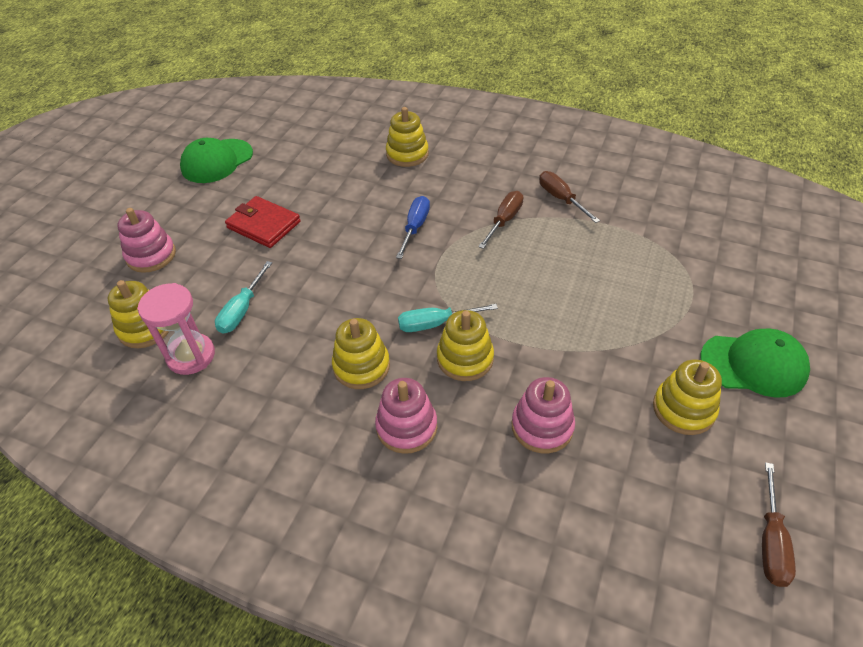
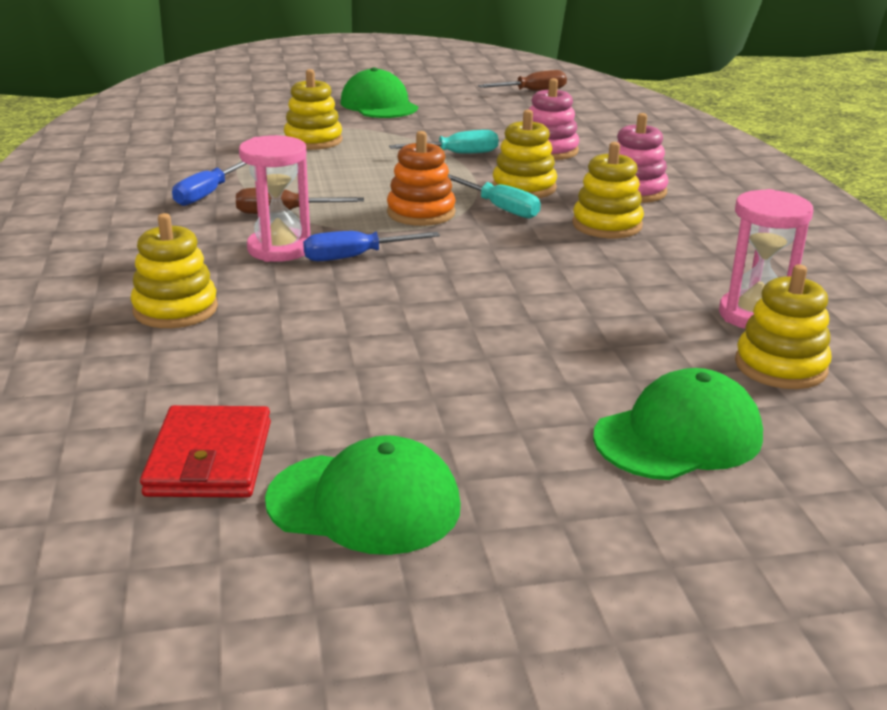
camera: 125 degrees left, 20 degrees down
(151, 255) = (678, 436): pink stacking toy -> green cap
(242, 310) = (647, 313): turquoise screwdriver -> turquoise screwdriver (457, 154)
(264, 225) = (481, 365): red wallet -> red wallet (210, 458)
(450, 203) = (279, 249): none -> pink hourglass
(458, 280) = (421, 213): none -> orange stacking toy
(561, 199) = (207, 194): brown screwdriver -> blue screwdriver
(683, 409) = (458, 117): yellow stacking toy -> yellow stacking toy (313, 140)

